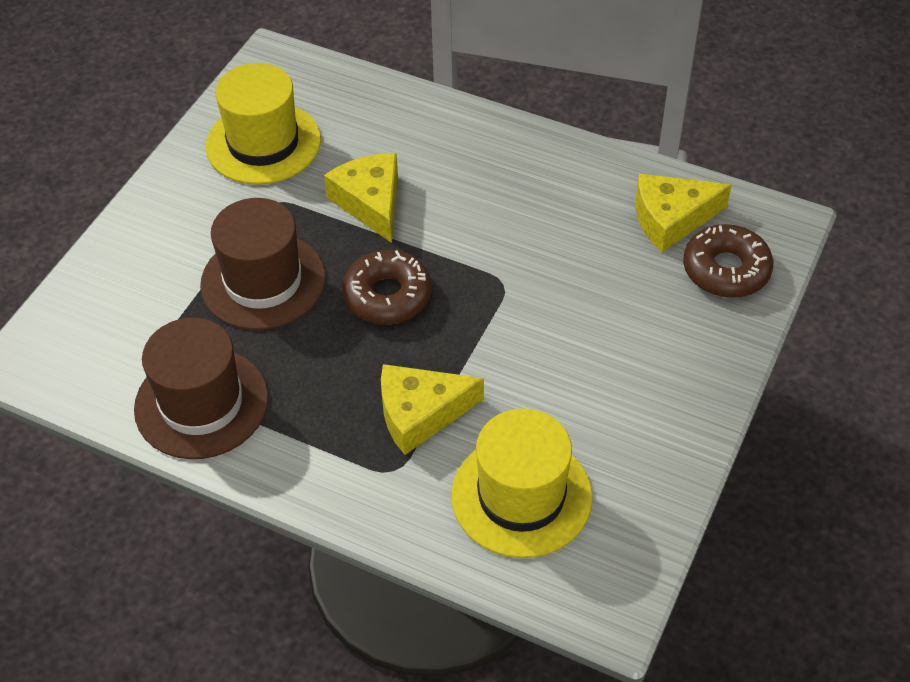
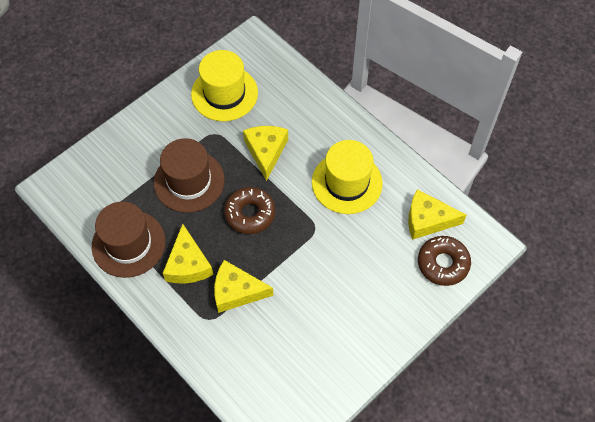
camera: 20 degrees right, 10 degrees up
(319, 401) = (188, 264): none -> yellow cheese
(521, 496) = (267, 359): yellow hat -> yellow hat (347, 183)

